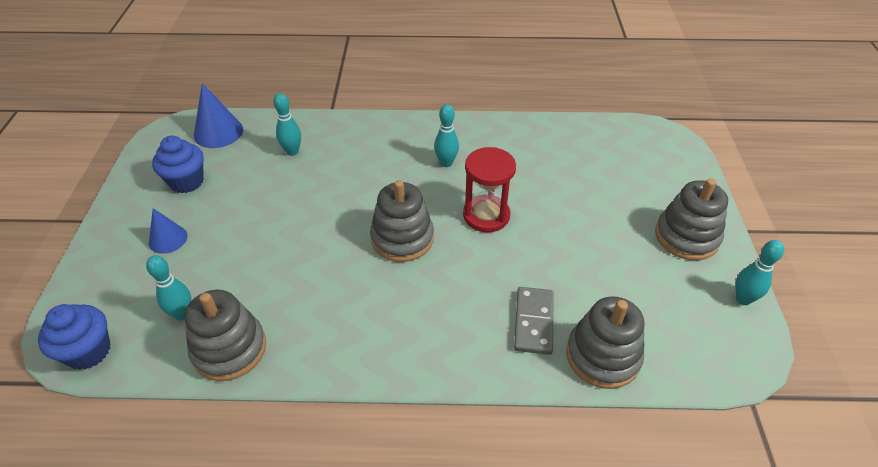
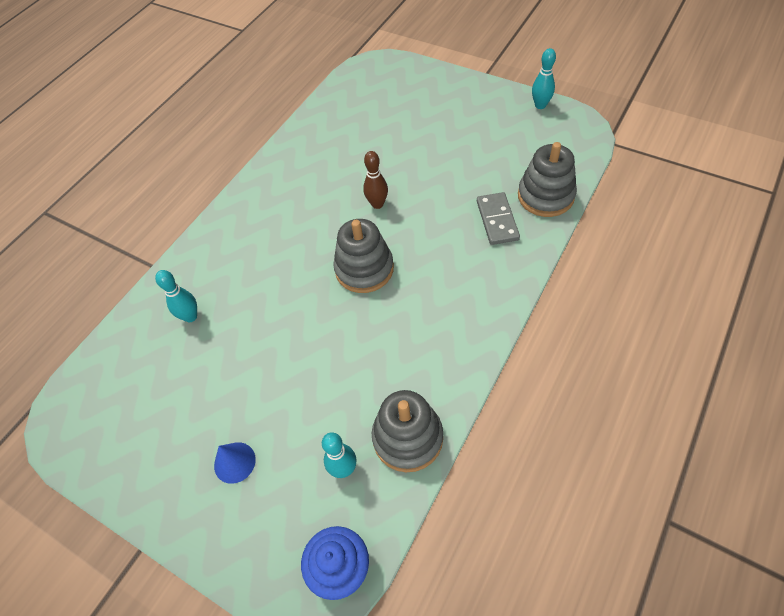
camera: 55 degrees left, 10 degrees up
(186, 182) = (160, 425): blue cupcake -> none
(218, 132) = (104, 376): blue cone -> none
(446, 163) = (299, 206): turquoise bowling pin -> none
(486, 215) = (377, 204): red hourglass -> brown bowling pin
(533, 322) = (497, 220): grey domino -> grey domino turned 45 degrees clockwise
(686, 237) = (474, 104): grey stacking toy -> none

